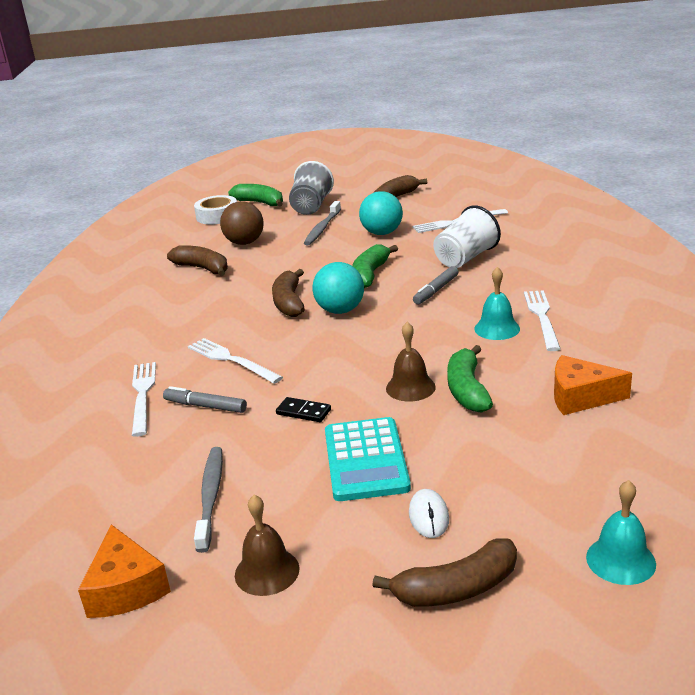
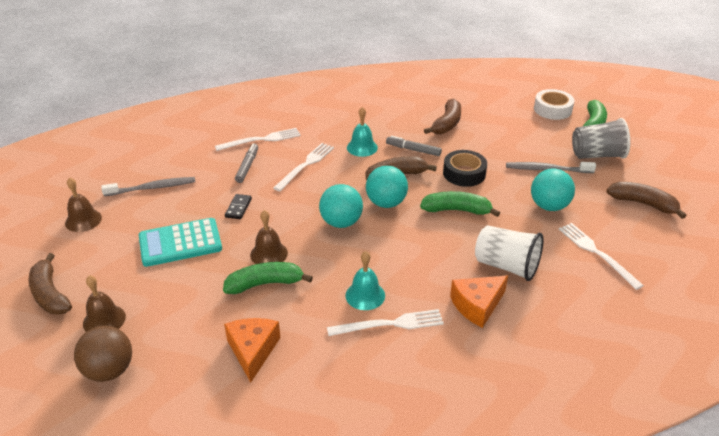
camera: 75 degrees right, 10 degrees up
(126, 588) = (82, 177): orange cheese -> orange cheese (477, 305)
(244, 243) = (501, 134): brown ball -> brown ball (109, 370)
(307, 266) = (464, 173): none -> black tape
(366, 338) = (341, 222): none -> turquoise ball
(429, 516) = (117, 277): white mouse -> none
(436, 290) = (432, 252): grey marker -> grey marker (413, 150)
(521, 521) = (104, 320): none -> brown bell
(620, 560) = (55, 369): turquoise bell -> turquoise bell (362, 147)

